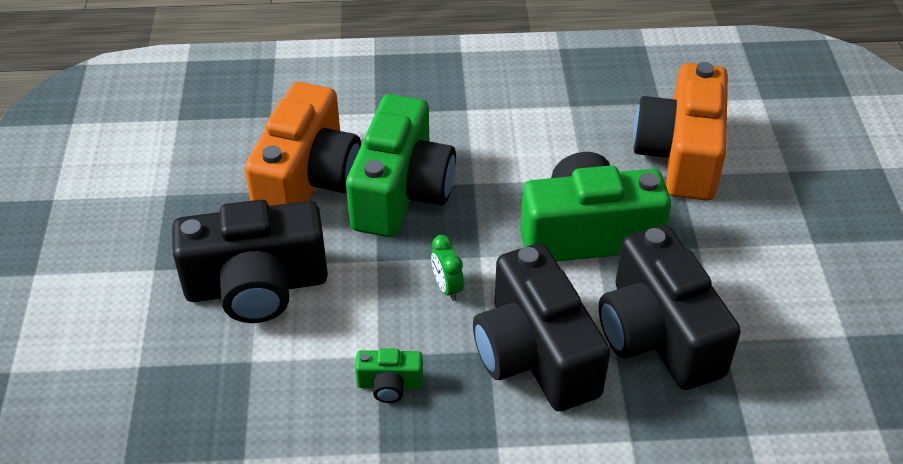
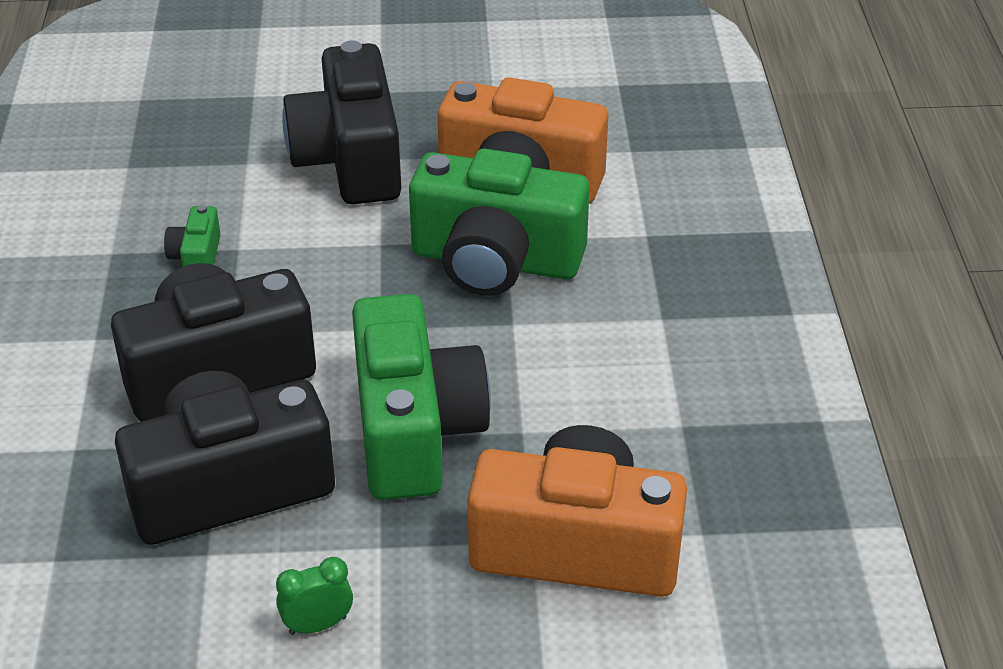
camera: 90 degrees right, 5 degrees down
(447, 287) = (332, 300): green clock -> green clock (318, 625)

